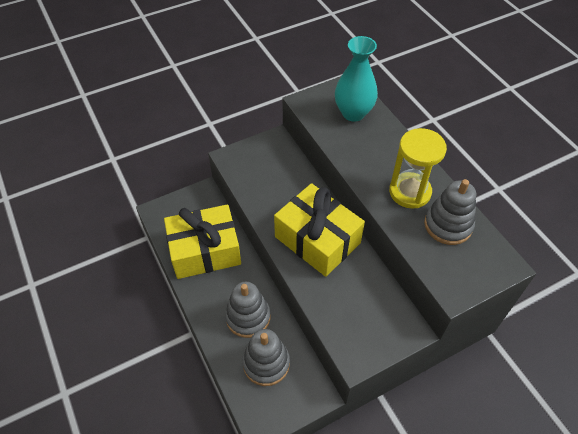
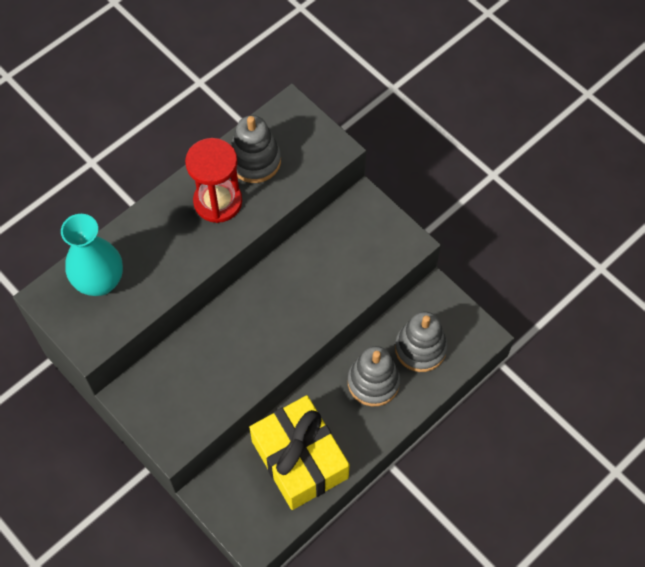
camera: 105 degrees left, 10 degrees up
(317, 239) = (278, 308): yellow gift -> none
(410, 192) = (218, 202): yellow hourglass -> red hourglass

